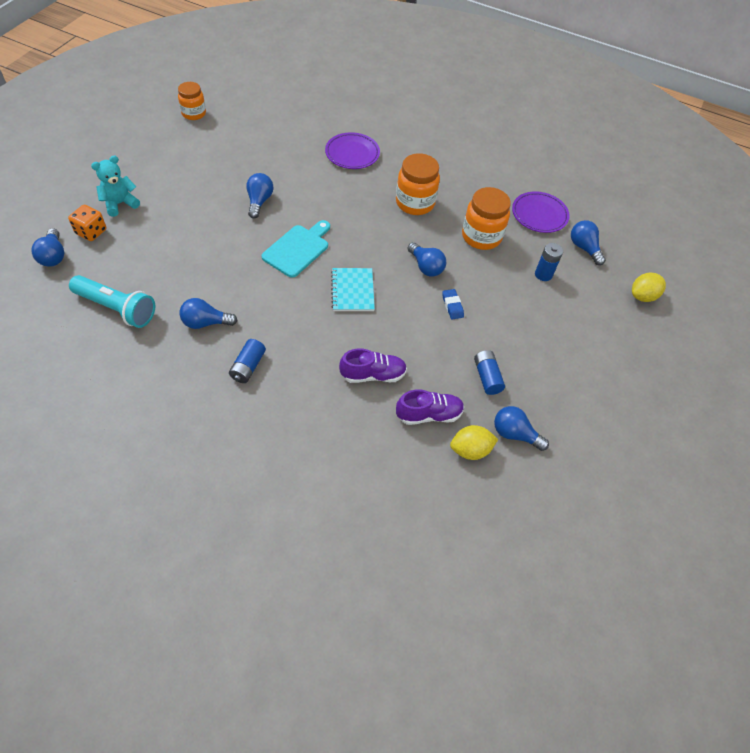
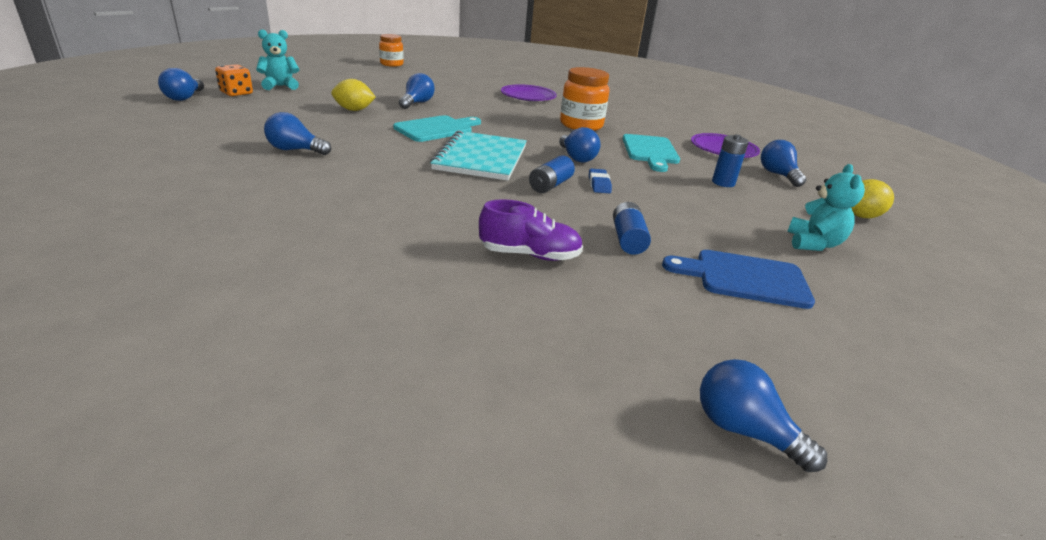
camera: 15 degrees right, 25 degrees down
(116, 308) = (210, 129): turquoise flashlight -> none
(248, 367) = (315, 182): blue battery -> blue battery (550, 185)
(352, 291) = (481, 158): turquoise notebook -> turquoise notebook, size x1.52
(373, 375) = (469, 212): purple shoe -> none
(470, 450) = (580, 297): yellow lemon -> yellow lemon (354, 110)
(481, 236) = (650, 151): orange jar -> turquoise cutting board
(514, 434) = (657, 294): blue light bulb -> blue light bulb (743, 430)
(565, 401) = (744, 278): none -> blue cutting board
(608, 345) = (813, 244): none -> turquoise teddy bear

